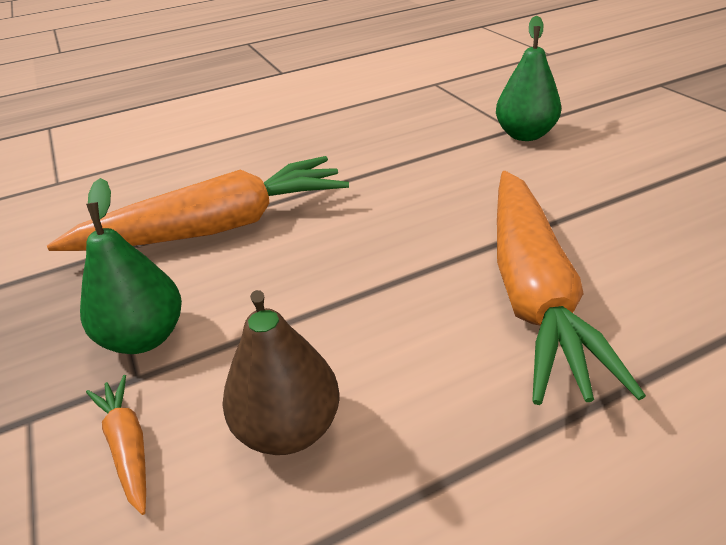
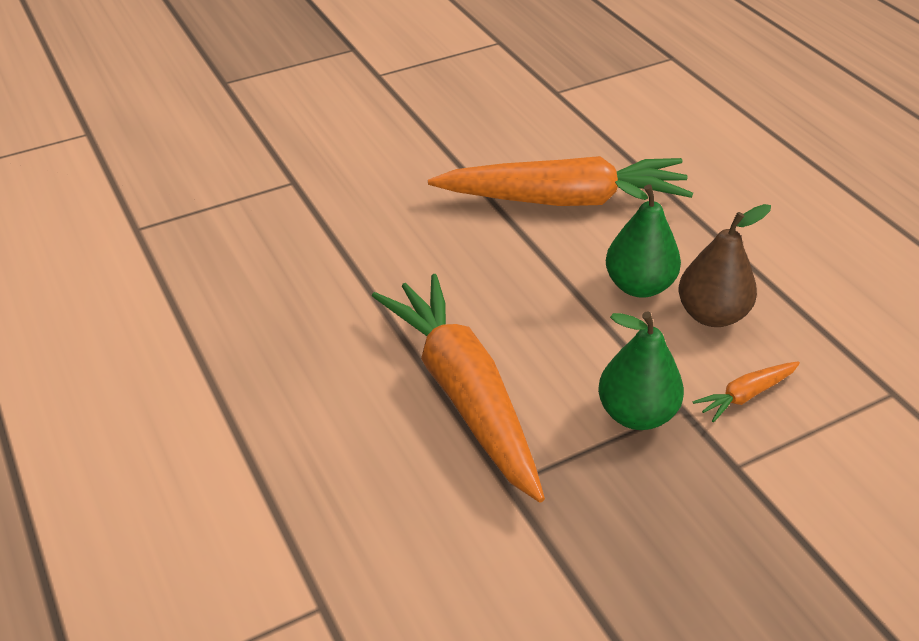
camera: 95 degrees left, 5 degrees up
(525, 135) = (311, 176): green pear -> green pear (639, 286)

